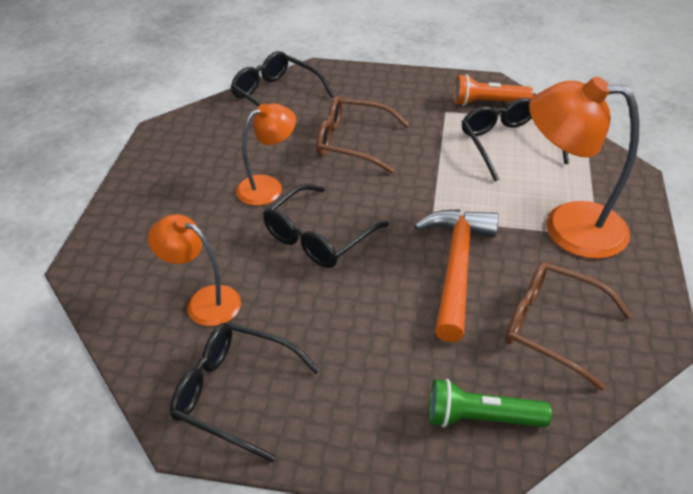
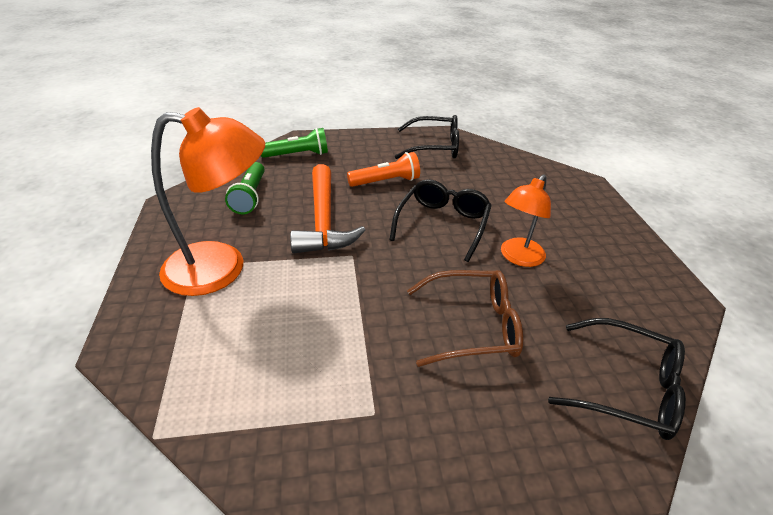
camera: 160 degrees right, 5 degrees down
(203, 301) = (489, 177): orange lamp -> none
(487, 103) = (311, 452): orange flashlight -> orange flashlight (386, 181)
(507, 144) = (278, 365): black glasses -> none
(552, 327) = (250, 196): brown glasses -> green flashlight

